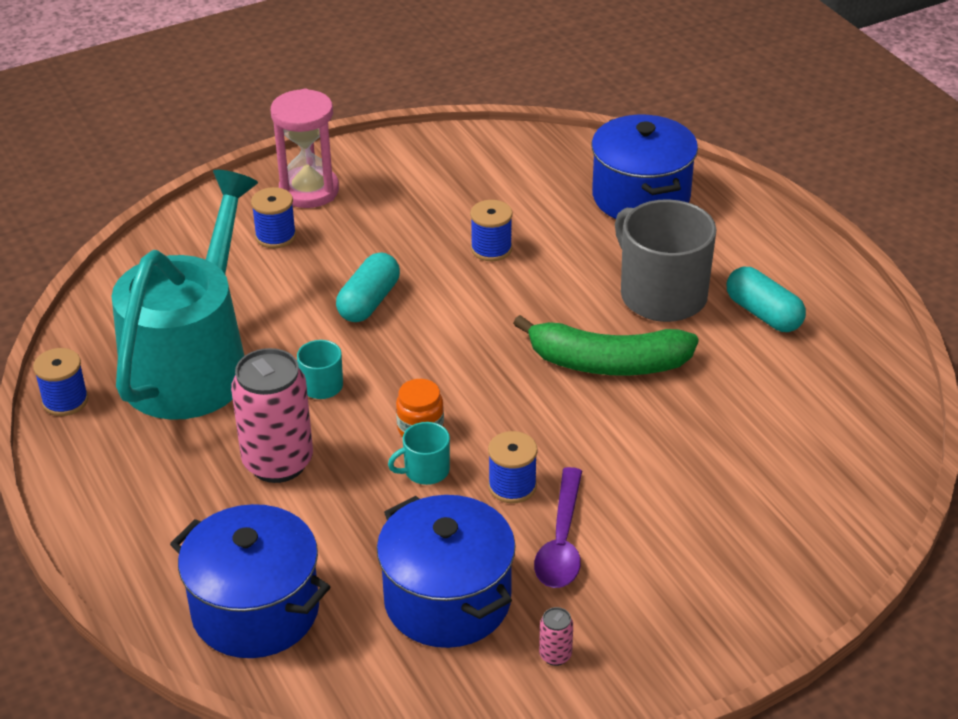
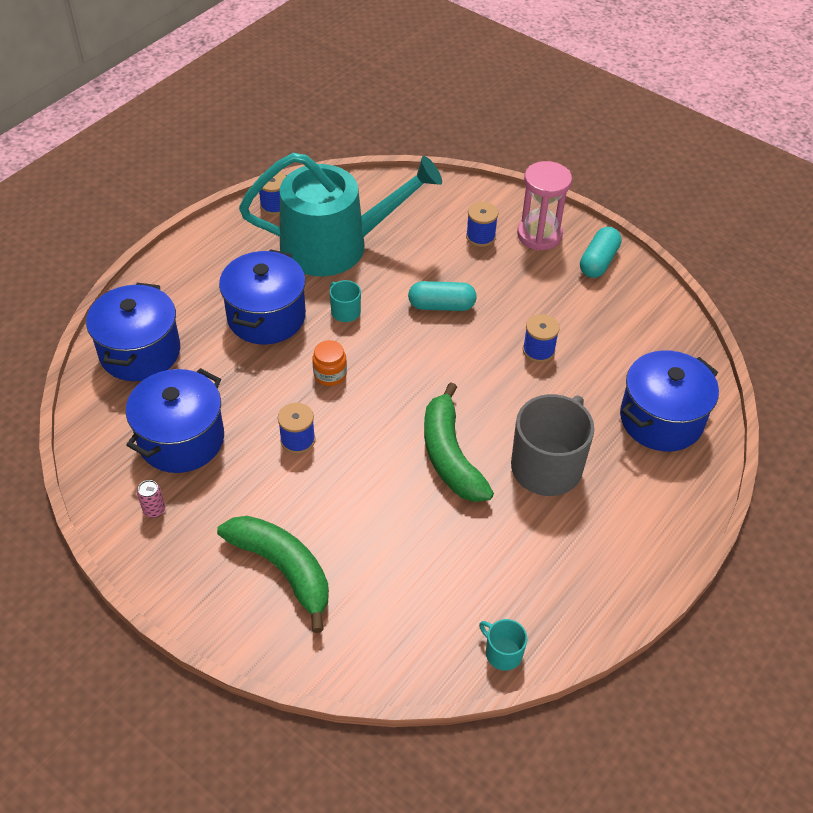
camera: 65 degrees right, 10 degrees up
(278, 462) = (266, 317): pink can -> blue pot
(425, 471) = (292, 390): turquoise mug -> turquoise mug (502, 653)
(561, 541) = (257, 483): purple spoon -> none
(706, 550) = (283, 569): none -> green banana
(763, 314) = (564, 539): turquoise capsule -> turquoise capsule (598, 262)

